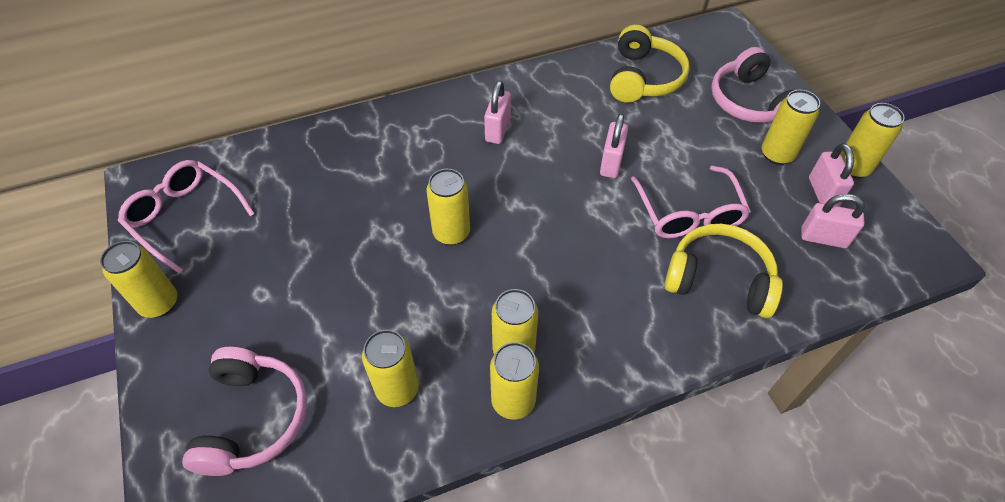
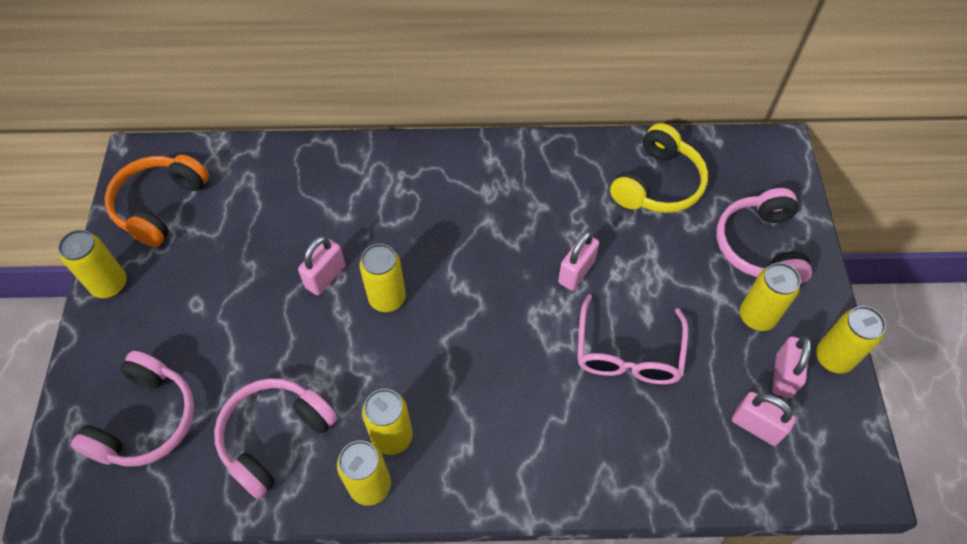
camera: 20 degrees right, 5 degrees up
(184, 217) = (160, 205): pink glasses -> orange headphones
(397, 389) = (275, 437): yellow can -> pink headphones
(498, 130) = (479, 200): pink padlock -> pink padlock (325, 277)
(719, 280) = (622, 434): yellow headphones -> none

